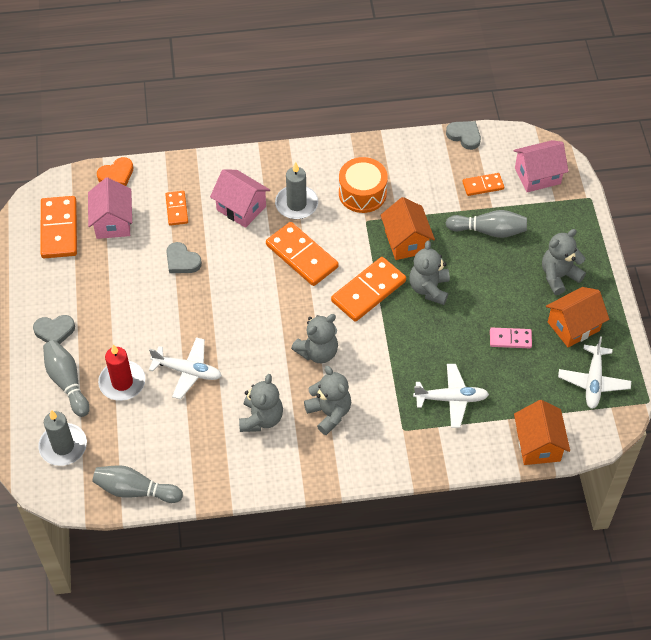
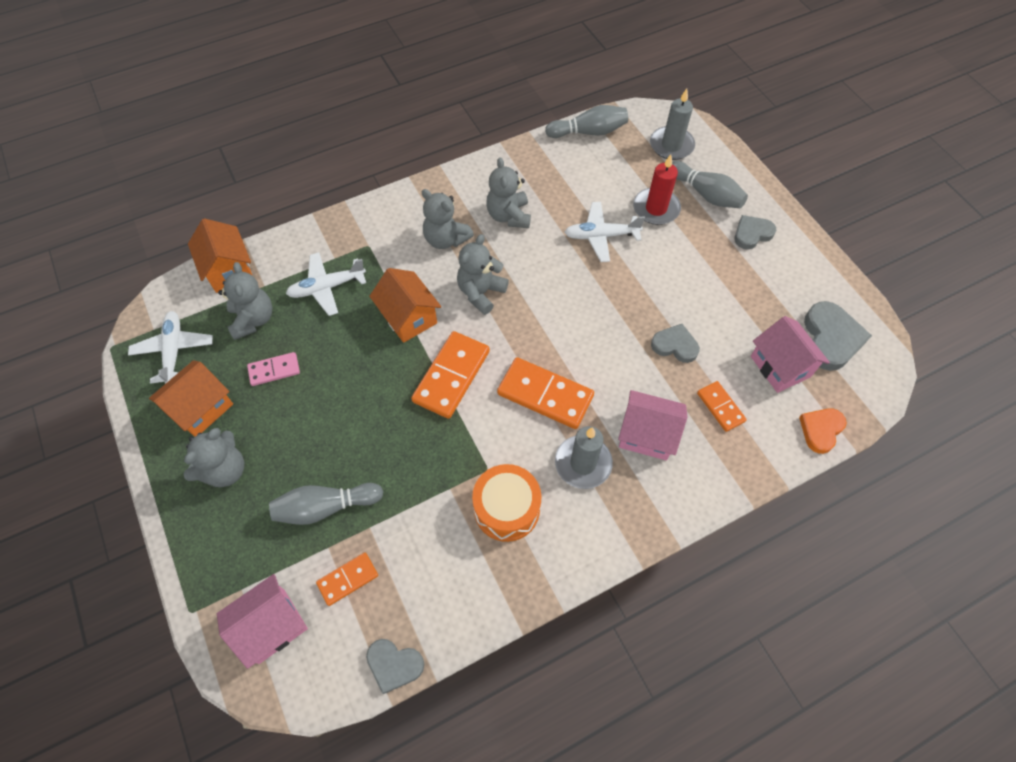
camera: 160 degrees right, 5 degrees up
(59, 229) = (830, 339): orange domino -> grey heart
(406, 241) = (427, 455): orange house -> orange house (408, 317)
(429, 288) = (382, 402): grey teddy bear -> grey teddy bear (253, 319)

